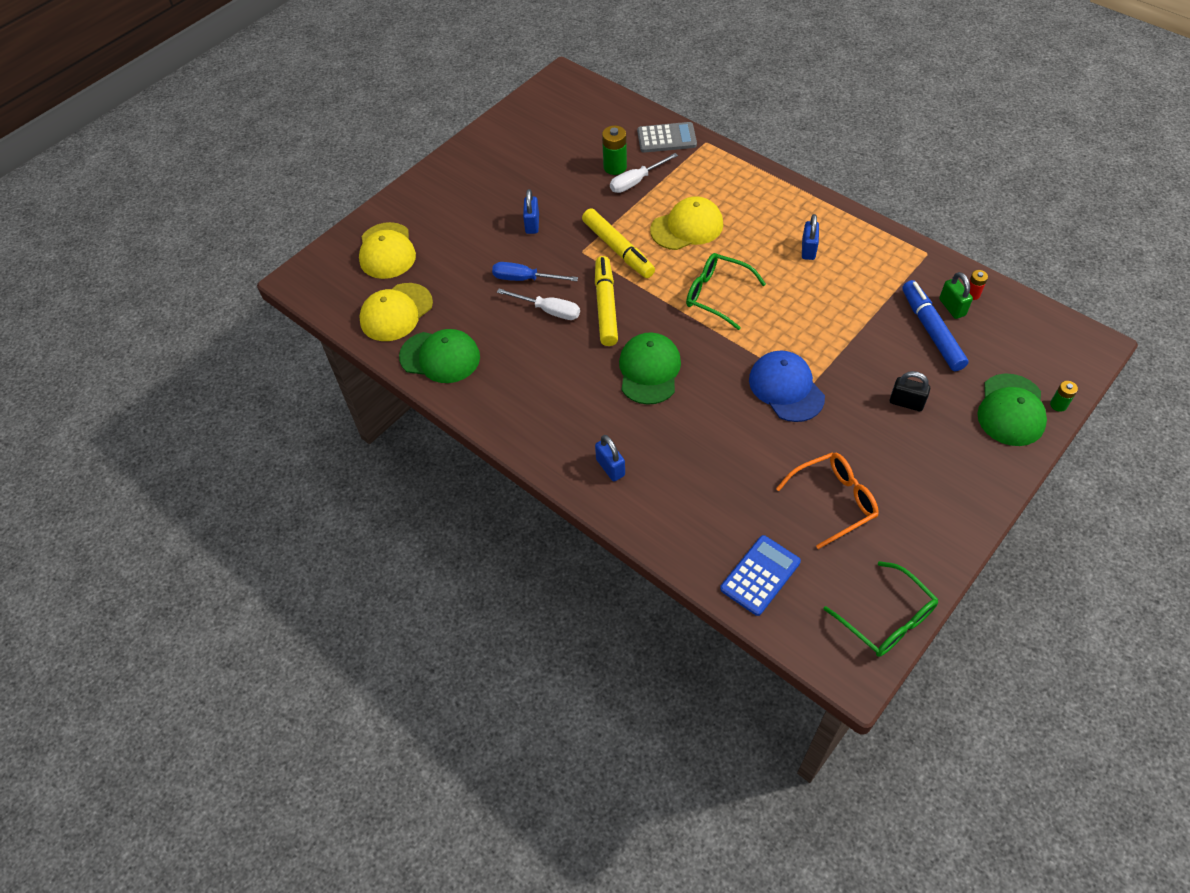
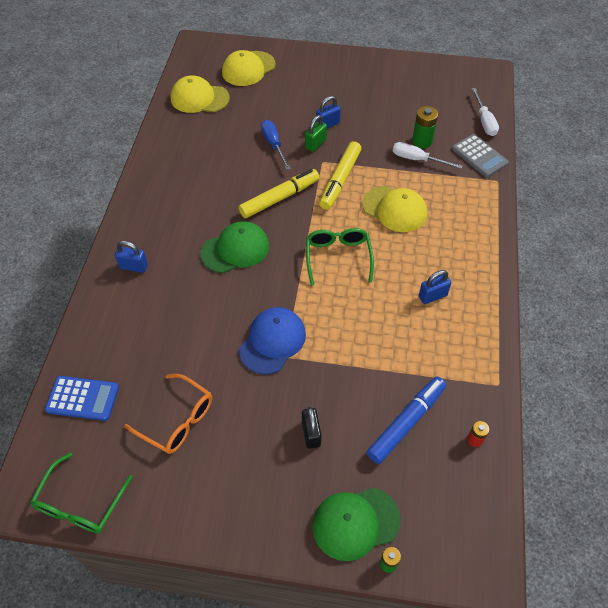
camera: 55 degrees right, 0 degrees up
(440, 357) = (176, 136): green cap -> none
(549, 311) = (253, 170): white screwdriver -> white screwdriver (484, 121)
(610, 467) = (134, 267): blue padlock -> blue padlock turned 75 degrees clockwise
(952, 307) = (446, 429): green padlock -> green padlock (315, 144)

